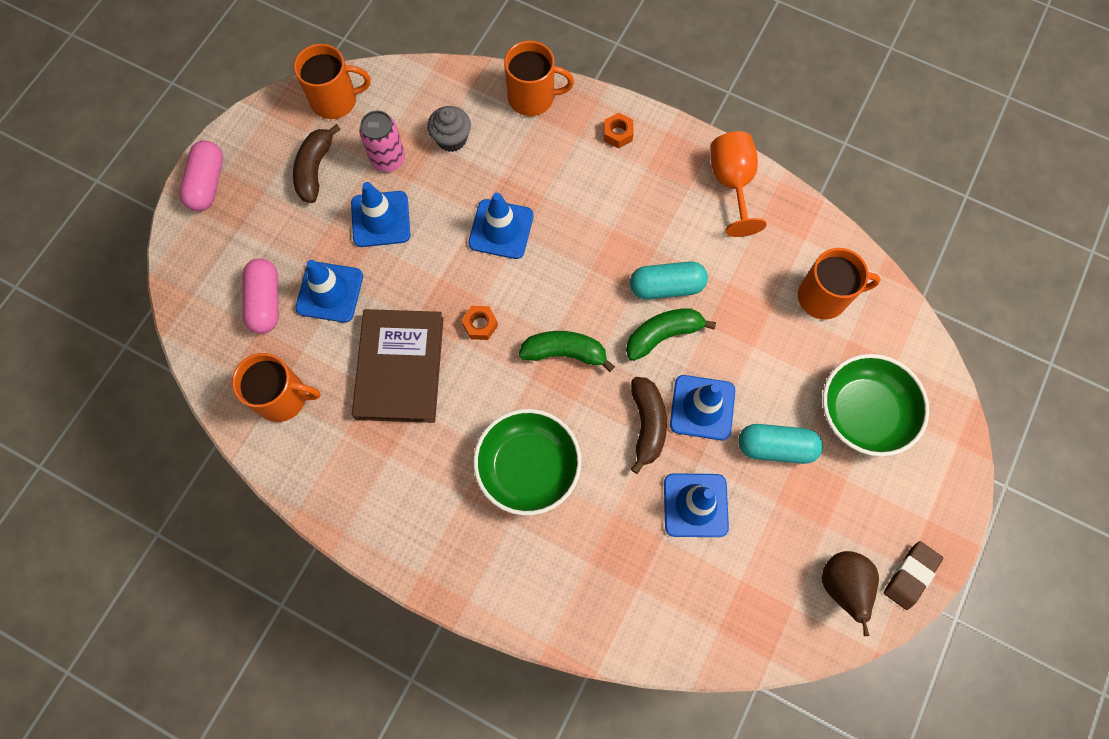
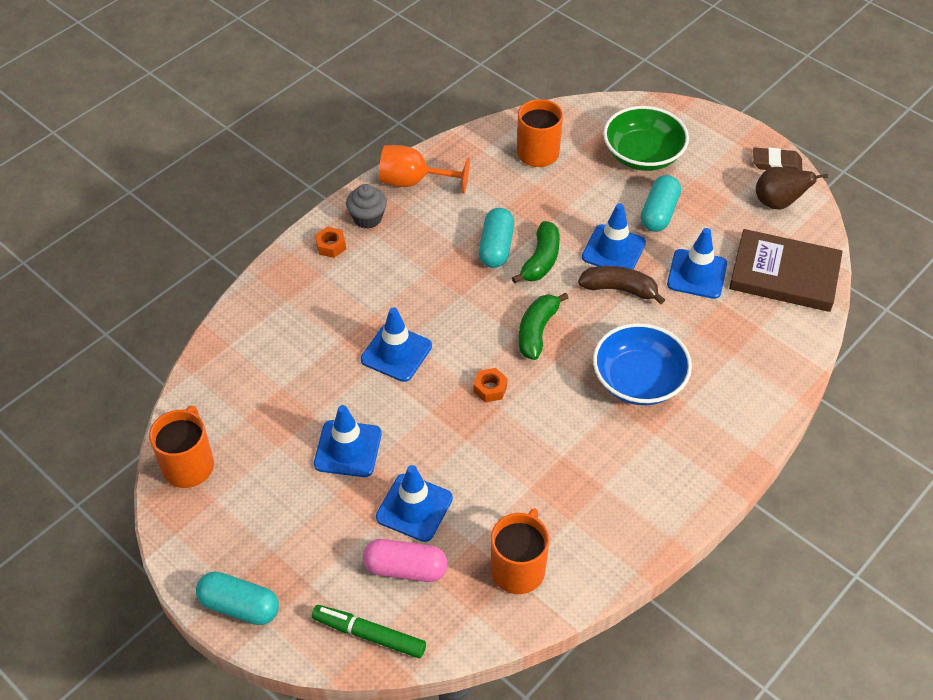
camera: 75 degrees left, 20 degrees down
(197, 290) = (369, 634): none -> green marker
(208, 184) = (240, 606): pink capsule -> turquoise capsule
(315, 169) = (265, 498): brown banana -> none
(388, 159) = (281, 430): pink can -> none
(400, 367) = (515, 461): brown book -> brown book (784, 274)
(451, 139) = (281, 372): grey cupcake -> grey cupcake (367, 218)
(528, 467) = (638, 380): green bowl -> blue bowl
(532, 97) = (263, 300): orange mug -> none
(663, 335) = (541, 260): green banana -> green banana turned 150 degrees counterclockwise
(910, 575) = (776, 163): brown eraser -> brown eraser turned 45 degrees counterclockwise

